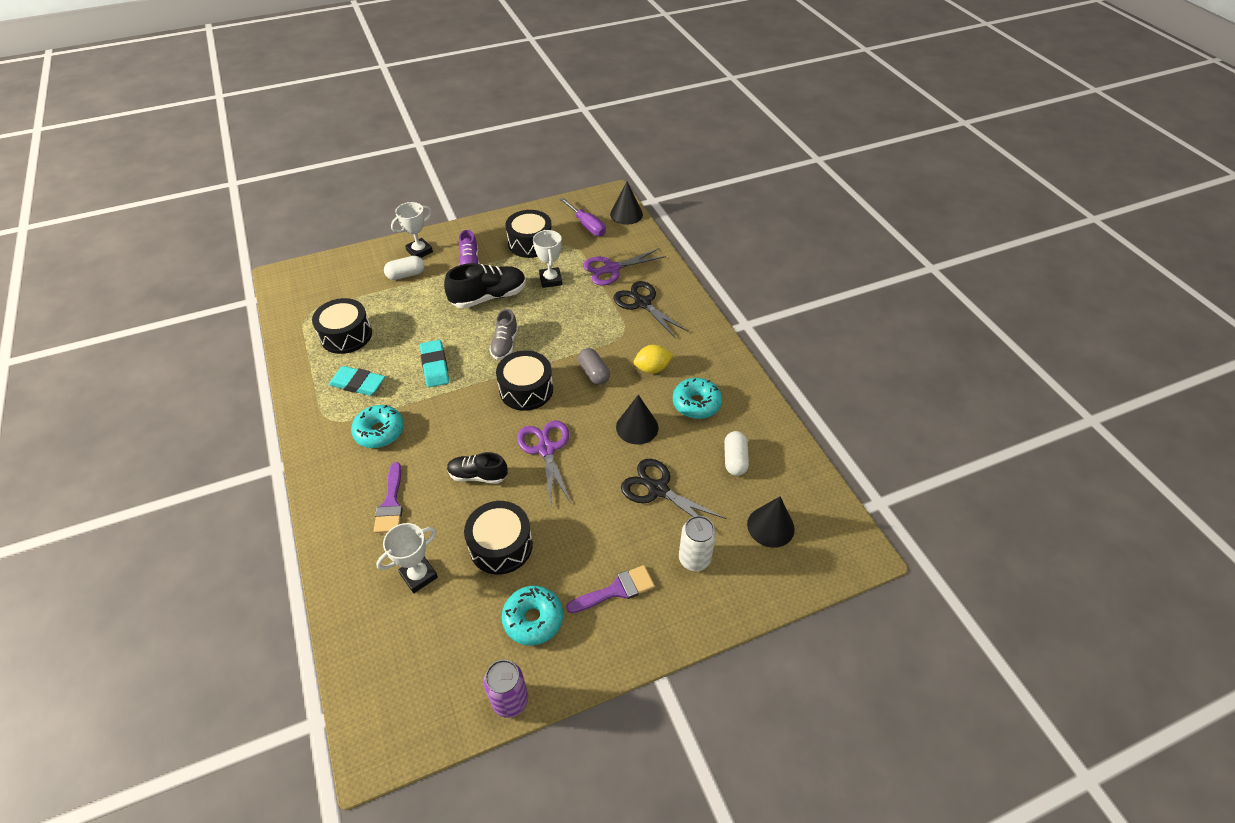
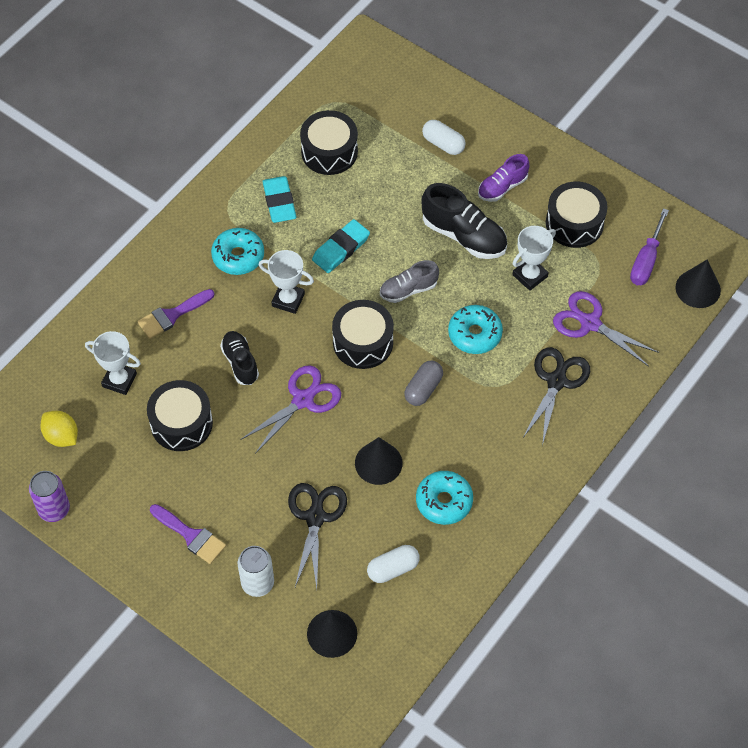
camera: 60 degrees right, 10 degrees up
(419, 251) = (486, 132): white trophy -> white trophy (288, 300)
(533, 619) = (129, 487): turquoise donut -> turquoise donut (474, 334)
(652, 368) = (465, 438): yellow lemon -> yellow lemon (61, 436)

